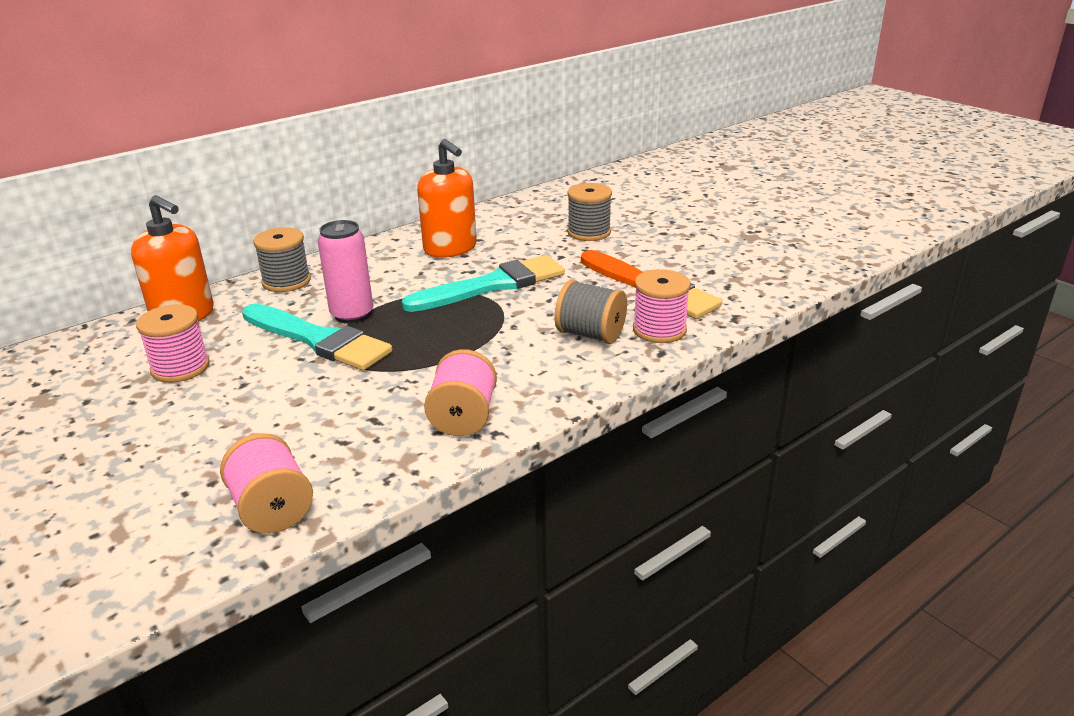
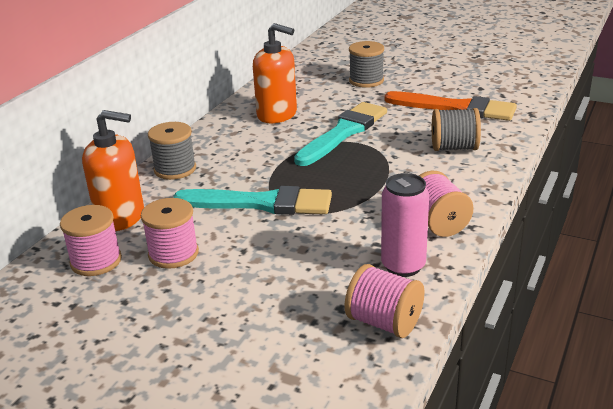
camera: 25 degrees left, 0 degrees up
(352, 315) = (263, 179): pink can -> pink can (403, 266)
(659, 330) = (494, 133): pink spool -> pink spool (96, 261)

